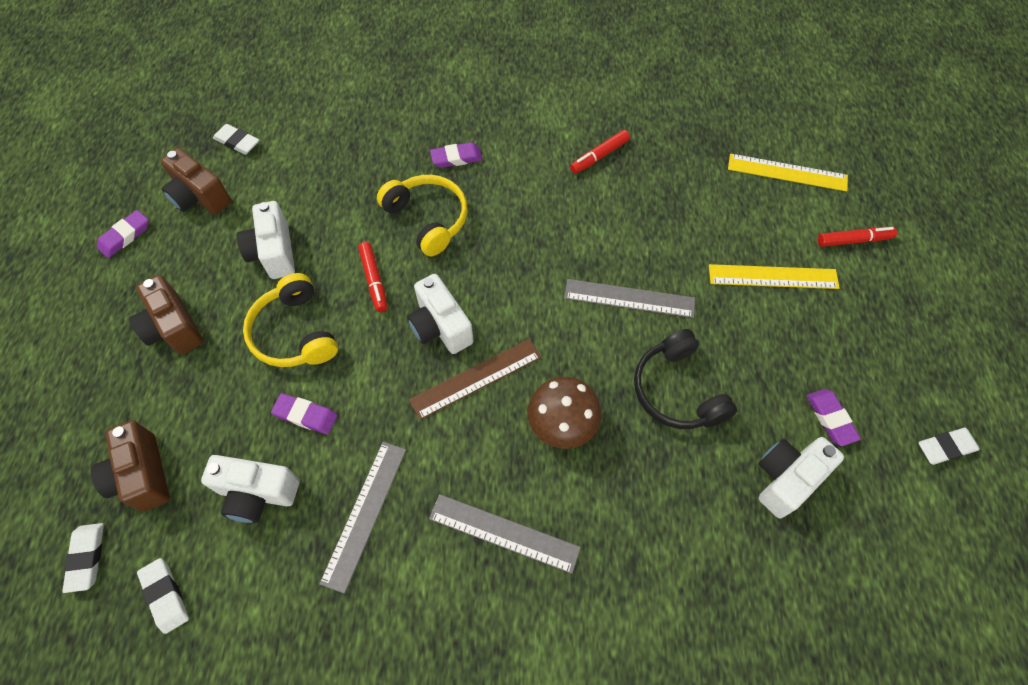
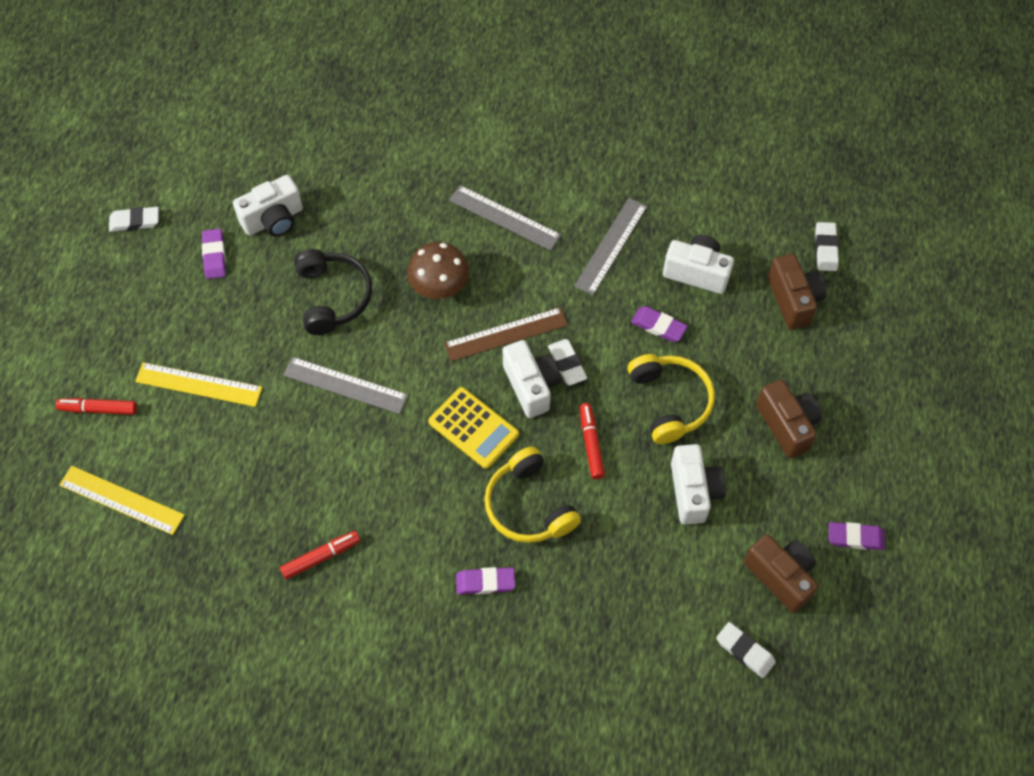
camera: 170 degrees left, 0 degrees up
(125, 236) = (855, 537): purple eraser -> purple eraser turned 45 degrees clockwise
(165, 596) = (761, 216): white eraser -> white eraser (567, 364)
(491, 277) = (473, 428): none -> yellow calculator

